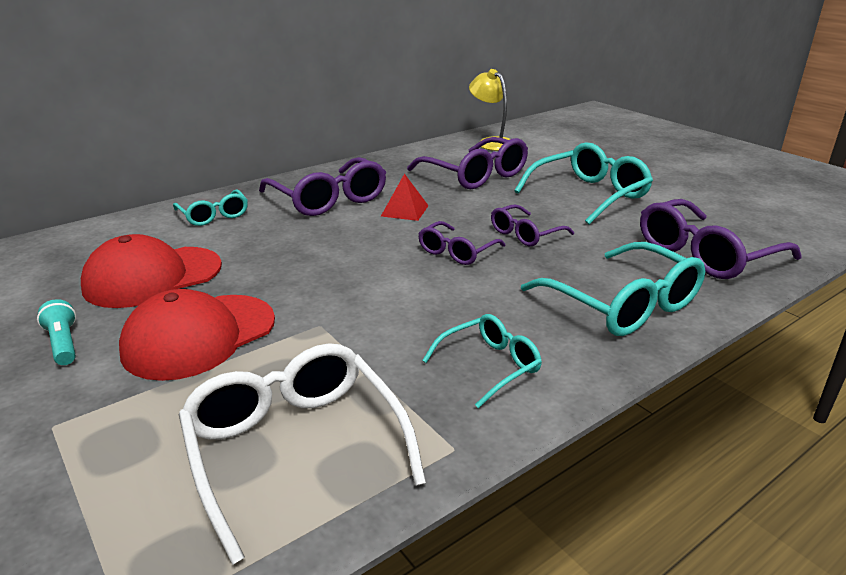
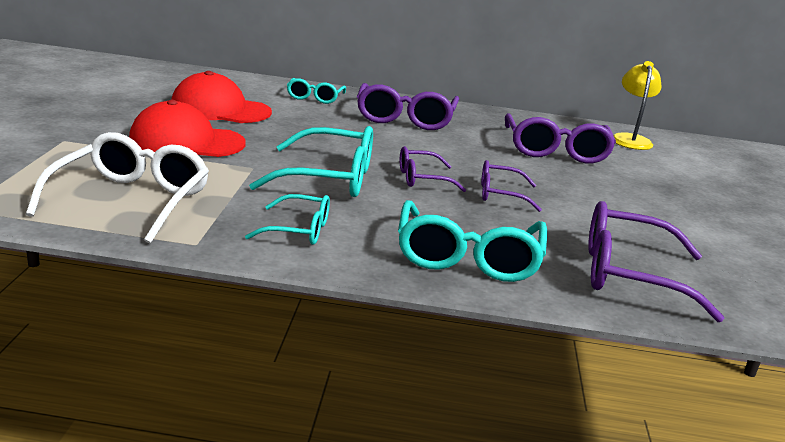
camera: 40 degrees right, 5 degrees down
(63, 344) = (127, 116): turquoise flashlight -> none
(404, 210) = (443, 145): red pyramid -> none
(588, 195) = (625, 201): turquoise glasses -> turquoise glasses (328, 178)

